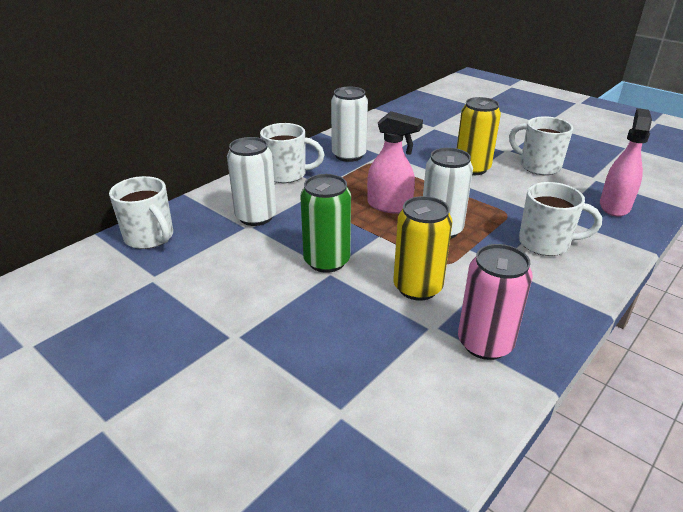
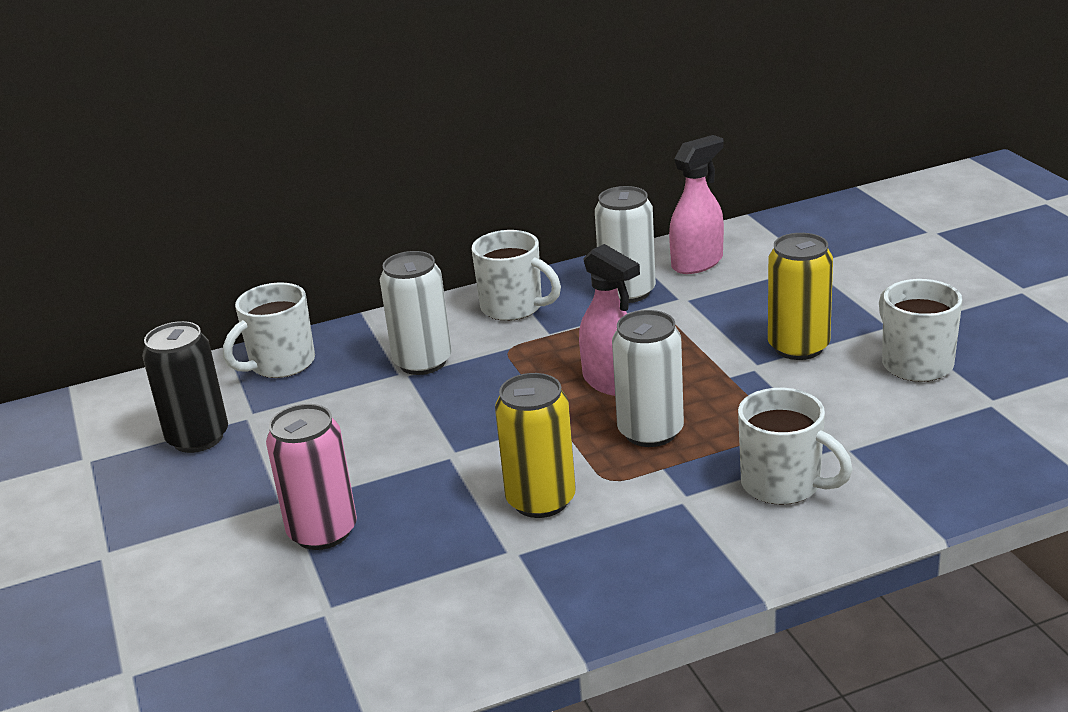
camera: 30 degrees right, 5 degrees down
(122, 304) = (198, 438): none -> black can
(150, 238) = (280, 364): white mug -> white mug turned 60 degrees clockwise
(327, 261) = (459, 440): green can -> none
(485, 343) = (556, 587): pink can -> pink can (322, 532)
(614, 206) = (967, 454): pink spray bottle -> pink spray bottle (697, 263)

